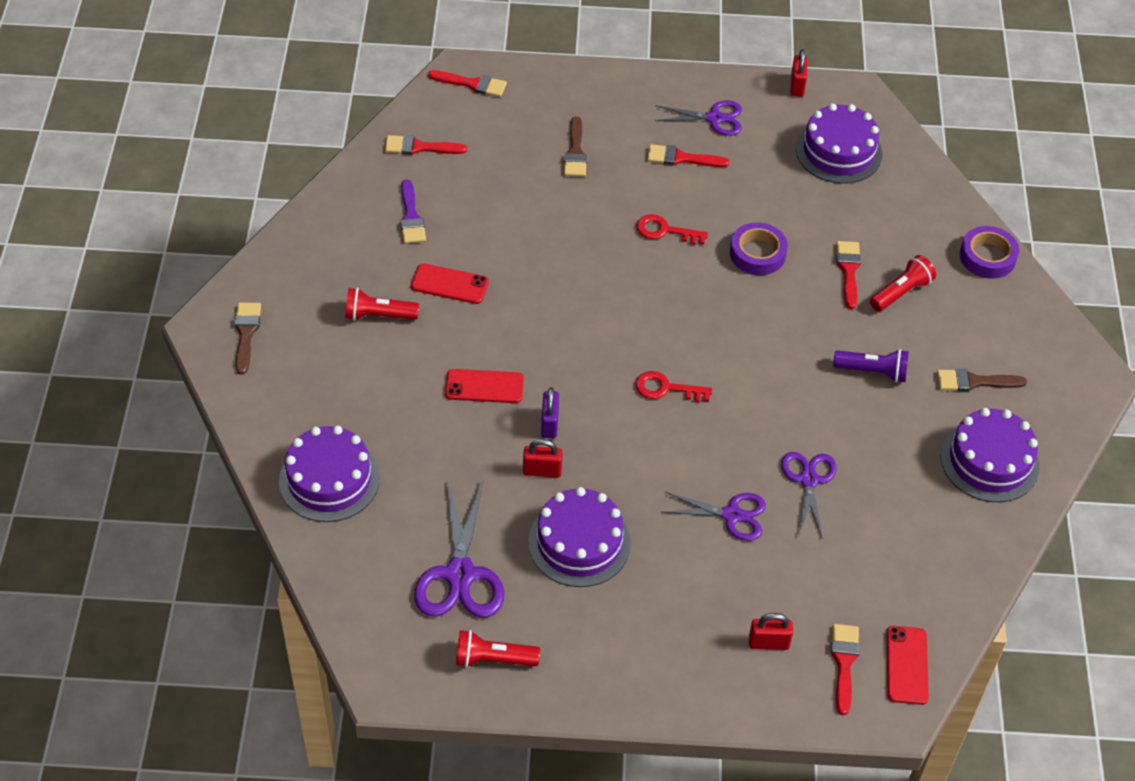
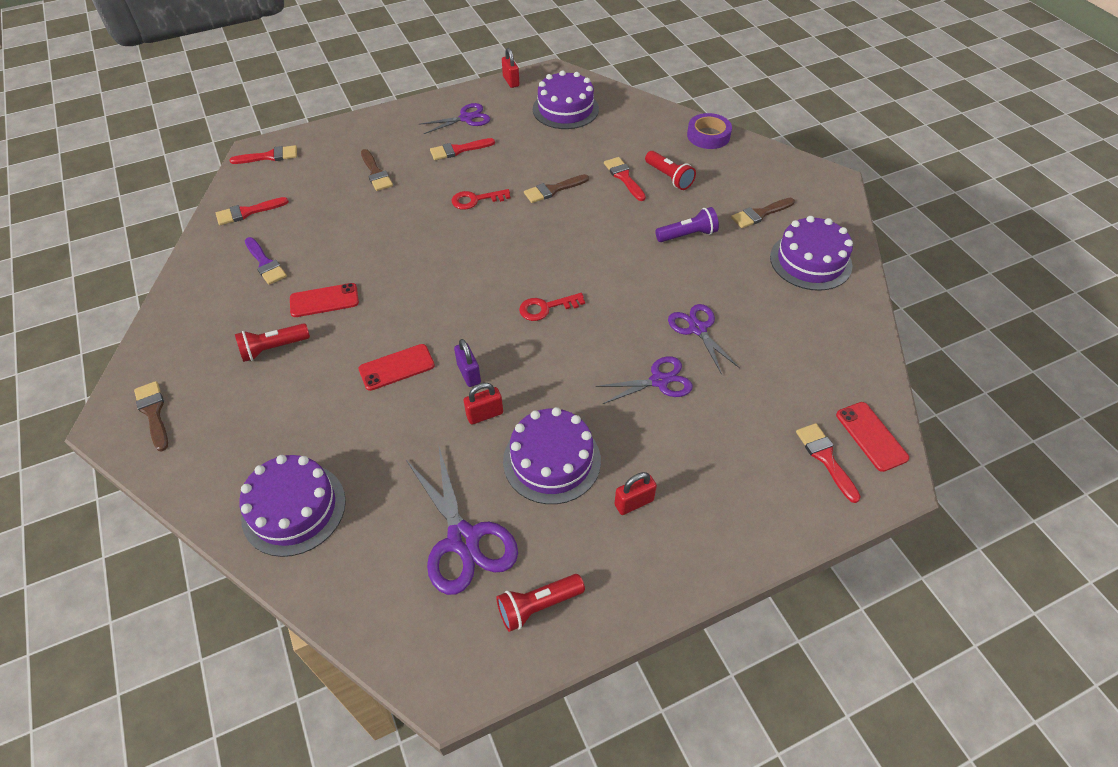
camera: 25 degrees left, 0 degrees up
(757, 253) = (553, 190): purple tape -> brown brush
(768, 643) = (758, 470): red padlock -> red padlock (634, 502)
(901, 292) = (669, 177): red flashlight -> red flashlight turned 120 degrees clockwise

